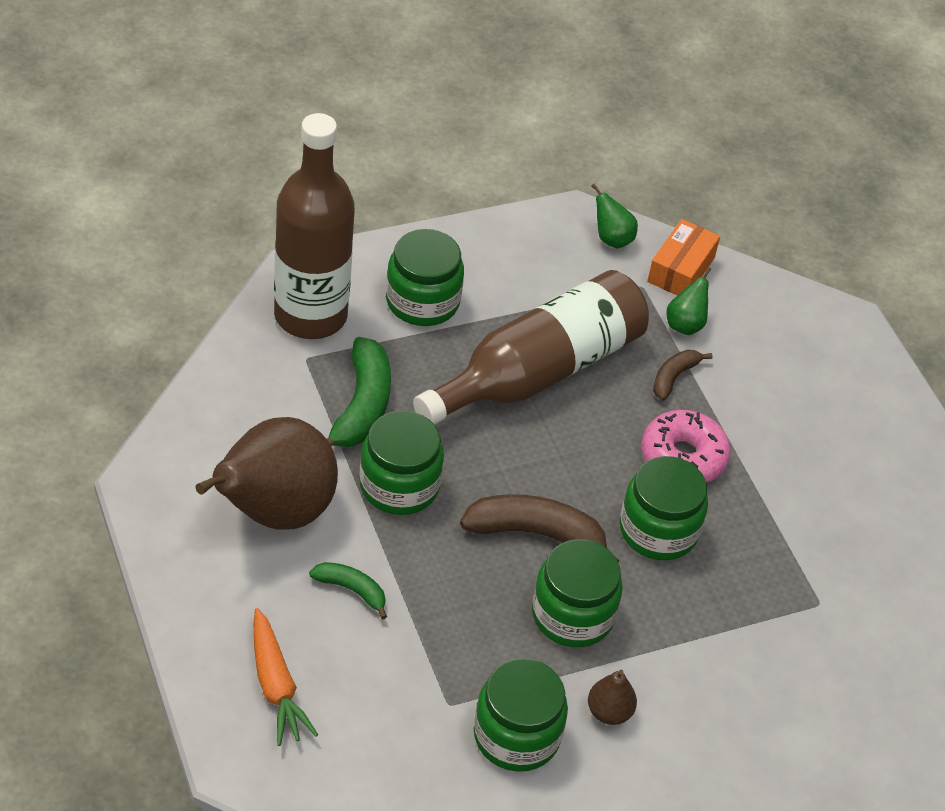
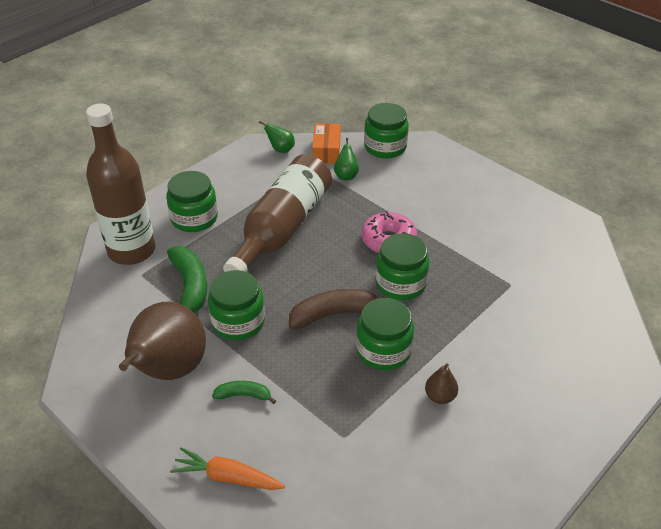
camera: 20 degrees left, 5 degrees down
(276, 685) = (228, 477): orange carrot -> orange carrot turned 150 degrees clockwise
(516, 736) = (396, 436): green jar -> green jar (385, 147)
(674, 377) = (357, 203): brown banana -> none

